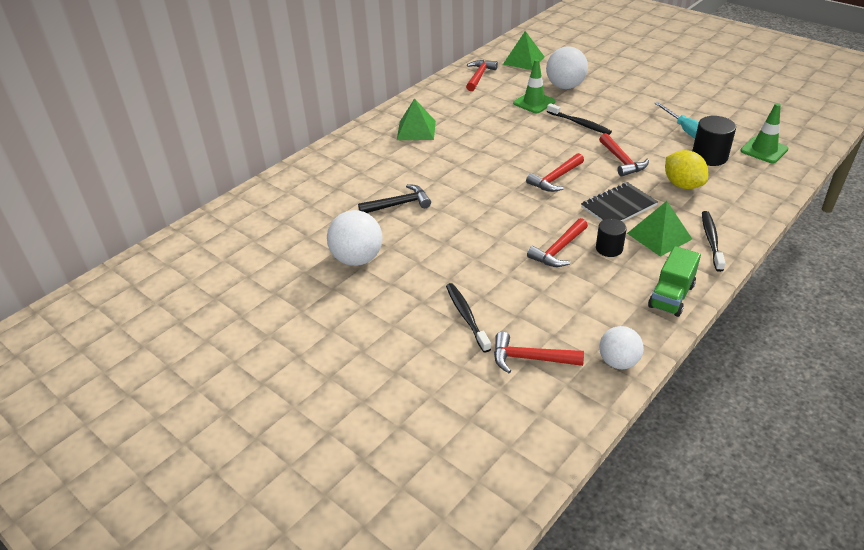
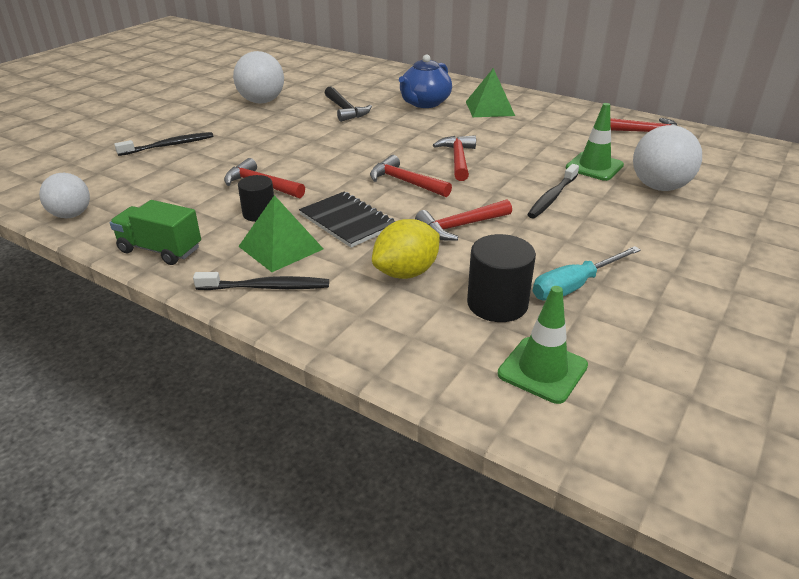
camera: 80 degrees right, 5 degrees down
(394, 160) = (424, 103): none -> blue teapot
(523, 60) = (719, 157): green pyramid -> none
(530, 358) = (99, 173): red hammer -> red hammer (458, 159)

